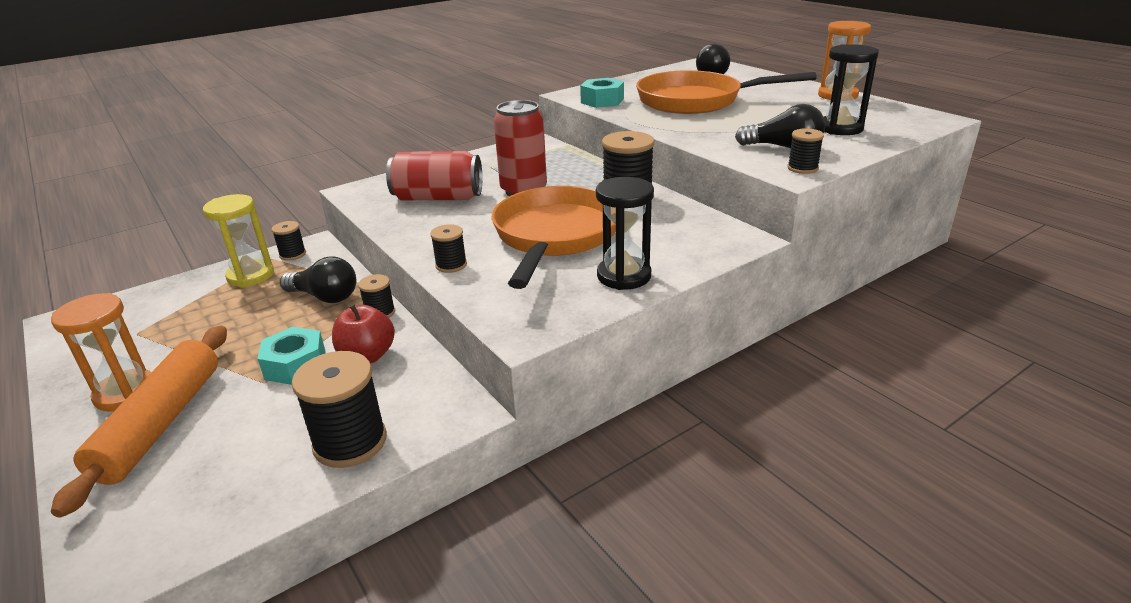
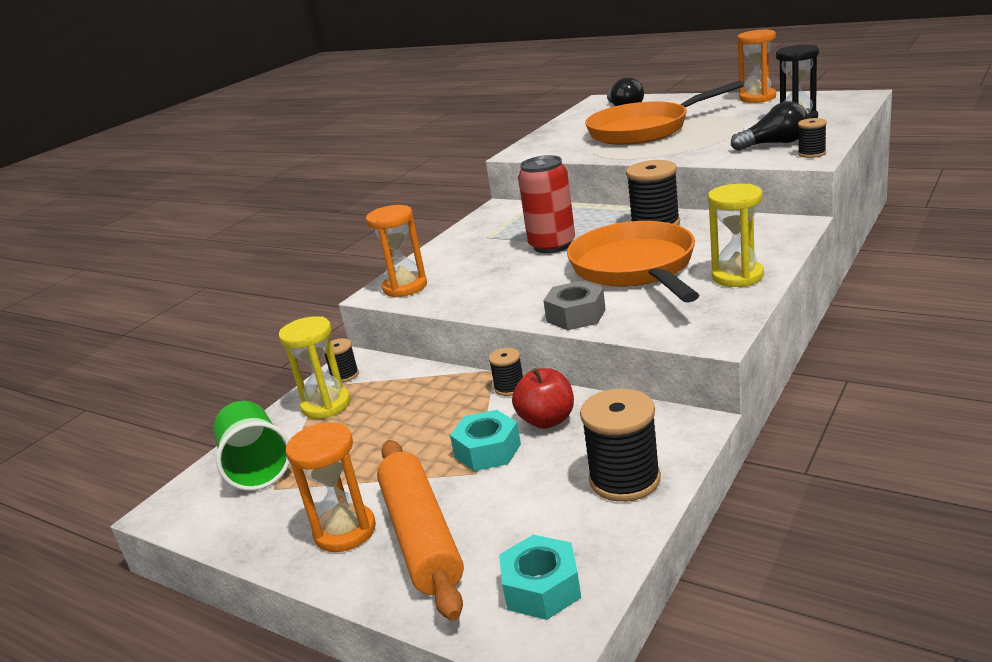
camera: 20 degrees left, 5 degrees down
(149, 309) = (256, 466): none -> green cup
(325, 297) = (434, 395): black light bulb -> none
(376, 192) = (405, 287): none -> orange hourglass
(438, 198) = (477, 273): red can -> none
(451, 265) = (576, 315): black spool -> grey nut
(602, 101) = (558, 150): turquoise nut -> turquoise nut (542, 588)
(624, 276) = (737, 276): black hourglass -> yellow hourglass

